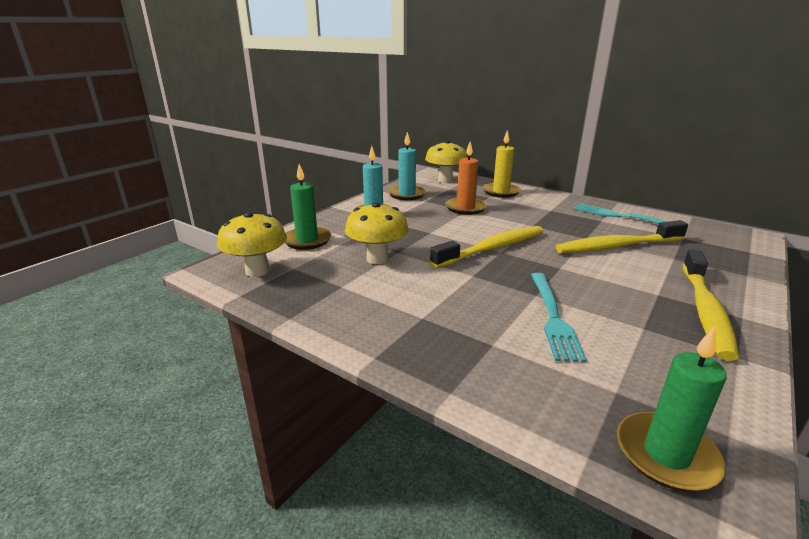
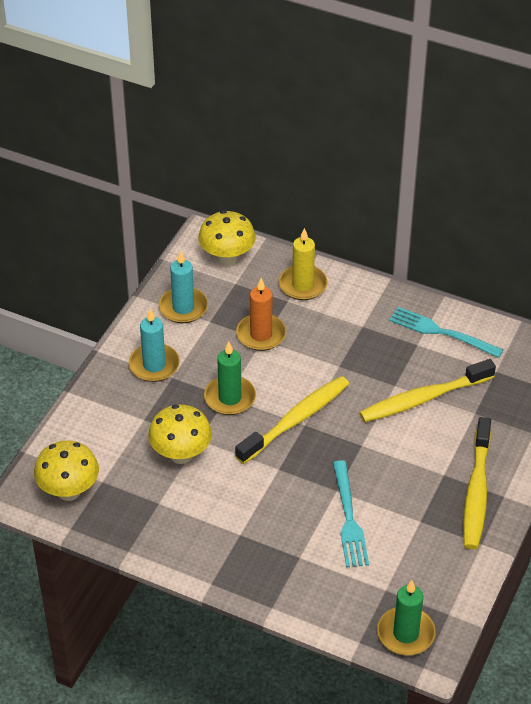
camera: 10 degrees left, 20 degrees up
(307, 240) = (96, 431): green candle -> green candle (230, 398)

